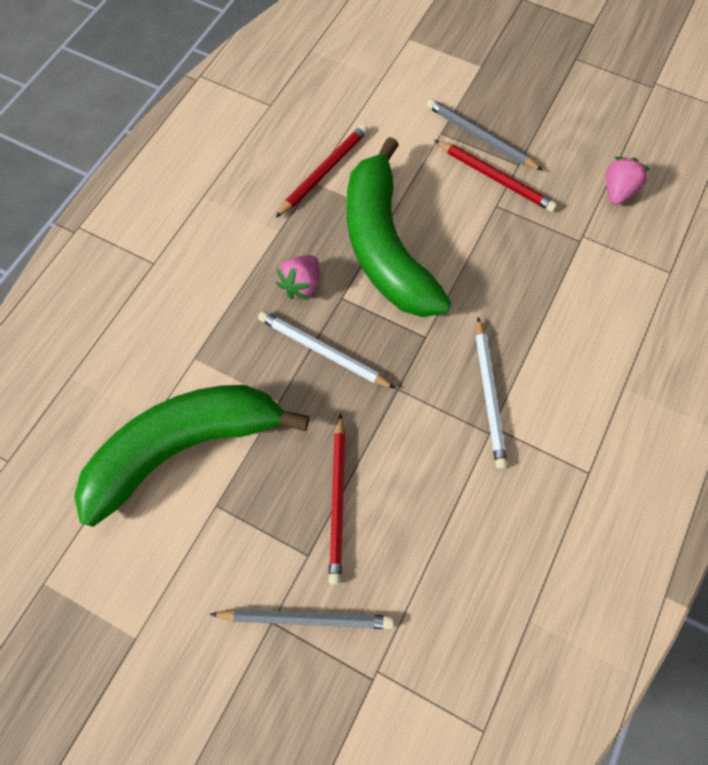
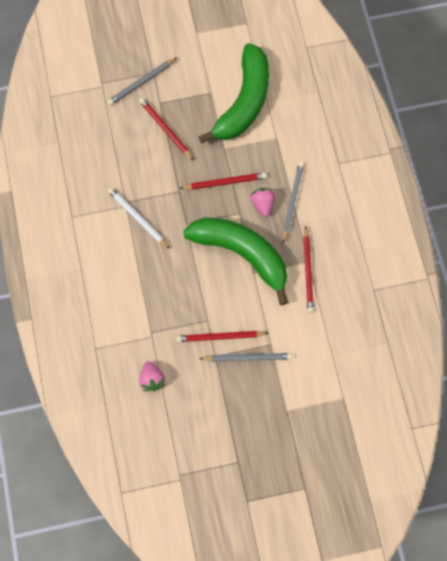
camera: 140 degrees right, 5 degrees up
(260, 261) = (292, 201): none -> grey pencil
(323, 351) = (225, 182): white pencil -> red pencil

